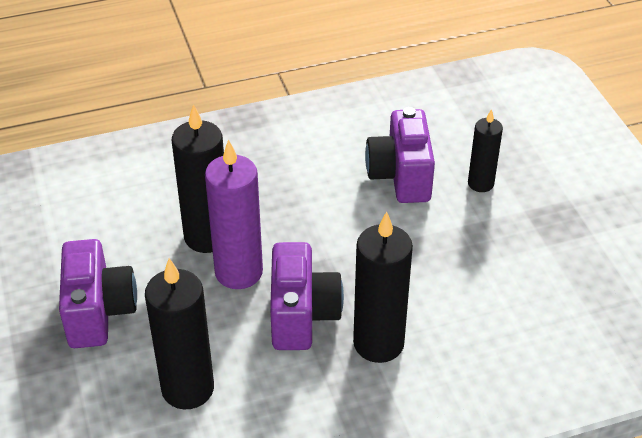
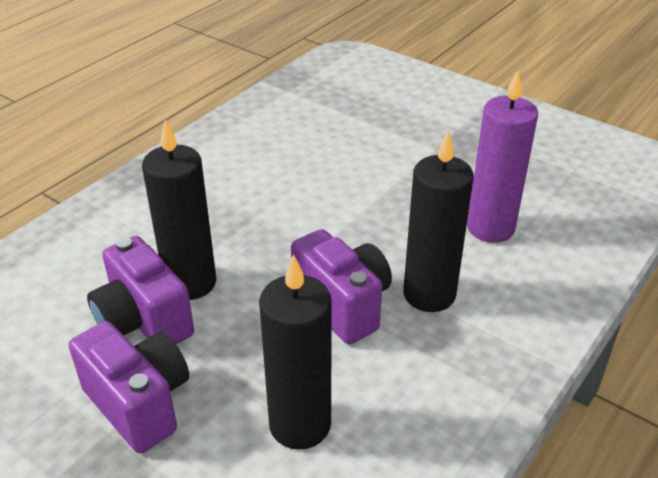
camera: 35 degrees left, 5 degrees down
(239, 272) = (250, 298): purple candle -> purple candle (490, 228)
(400, 176) = (317, 163): purple camera -> purple camera (143, 321)
(480, 183) = (384, 143): black candle -> none

